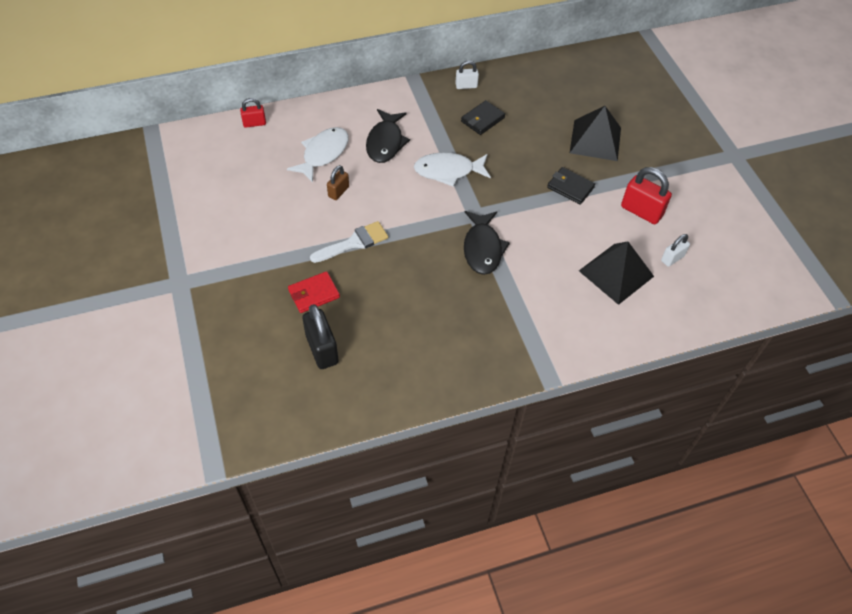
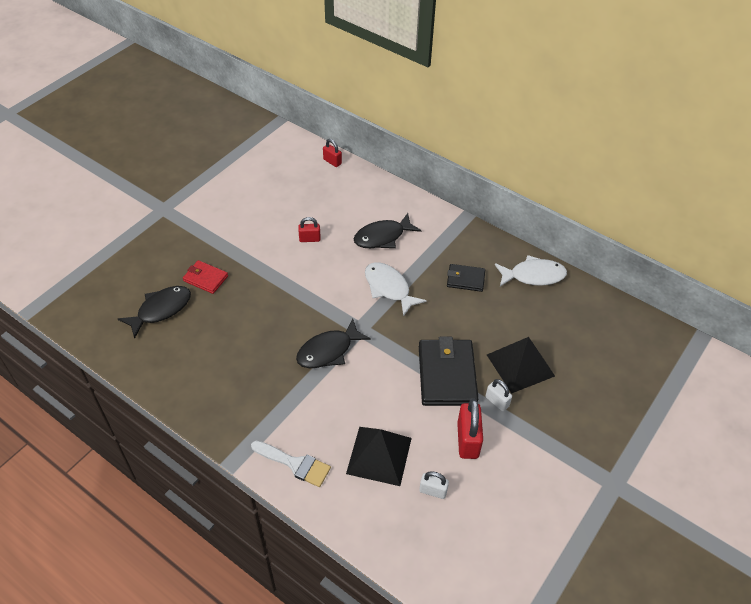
camera: 55 degrees right, 5 degrees down
(322, 349) = (161, 310): black padlock -> black fish
(323, 154) = (338, 211): white fish -> white fish (533, 275)
(338, 192) = (309, 239): brown padlock -> red padlock
(354, 242) = (269, 274): white brush -> white brush (295, 464)
(466, 86) = (492, 250): white padlock -> white padlock (497, 401)
(570, 187) = (447, 375): black wallet -> black wallet, size x1.82

